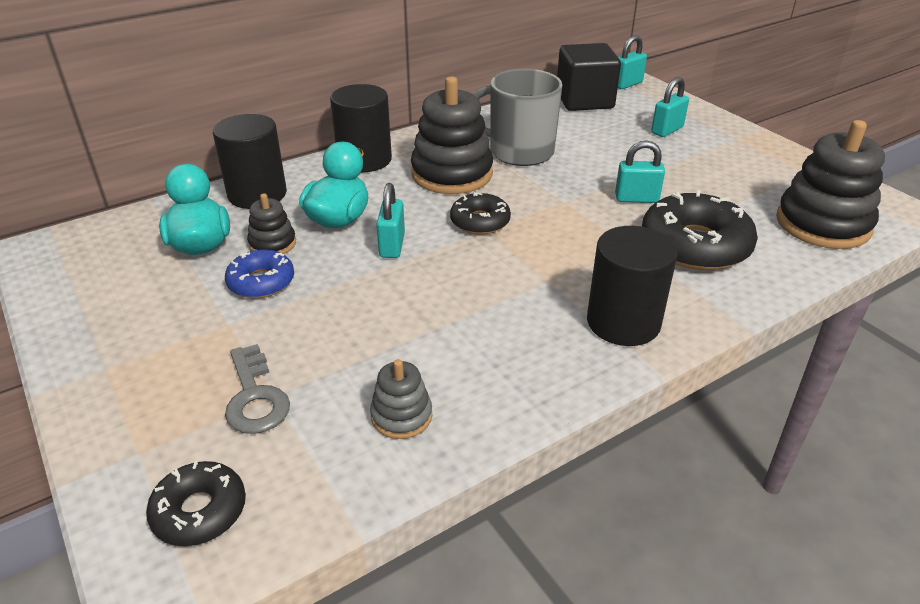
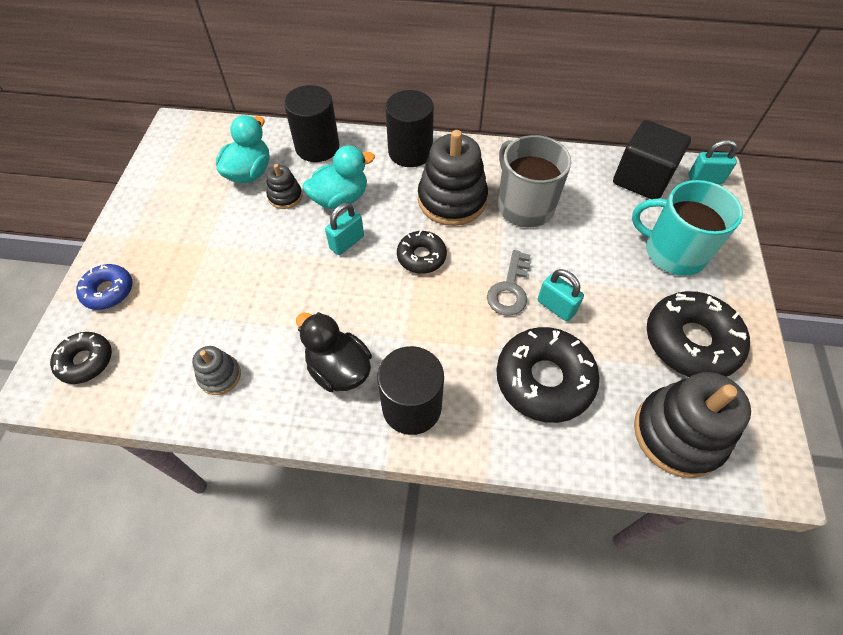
camera: 40 degrees right, 20 degrees up
(255, 397) = (170, 308): grey key -> grey key (510, 289)
(261, 282) = (250, 224): blue donut -> blue donut (108, 291)
(520, 336) = (339, 369): none -> black duck
(667, 130) = (673, 252): turquoise padlock -> turquoise mug
(752, 172) = (690, 341): none -> black donut

